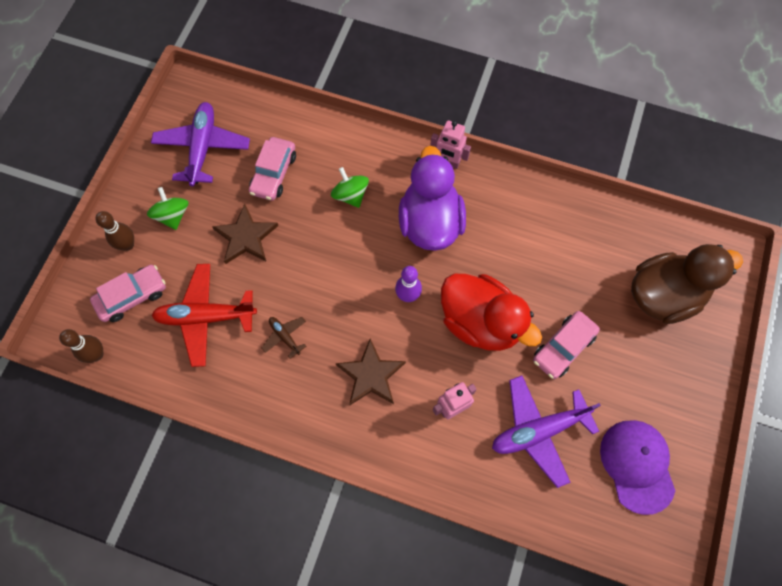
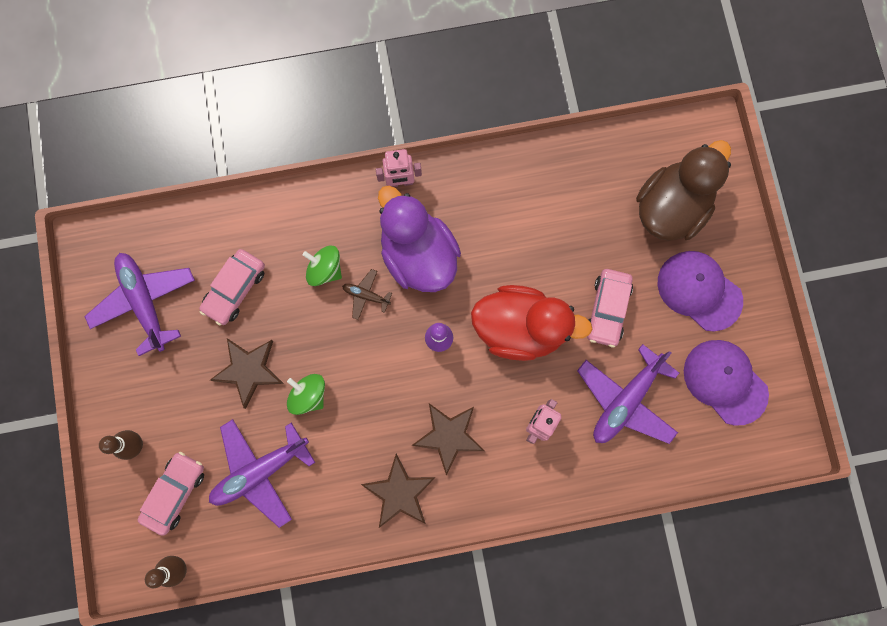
camera: 30 degrees left, 10 degrees up
(172, 215) = (161, 389): green spinning top -> green spinning top (308, 395)
(206, 317) = (260, 471): red plane -> purple plane
(274, 173) = (235, 289): pink car -> pink car turned 45 degrees clockwise
(285, 336) = (347, 446): brown plane -> brown plane (366, 295)
(303, 397) = (399, 492): none -> brown star
(653, 375) = (699, 290): none -> purple cap

